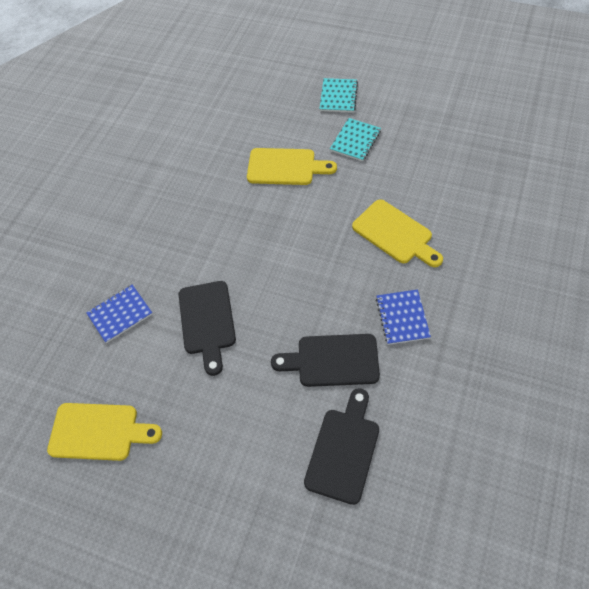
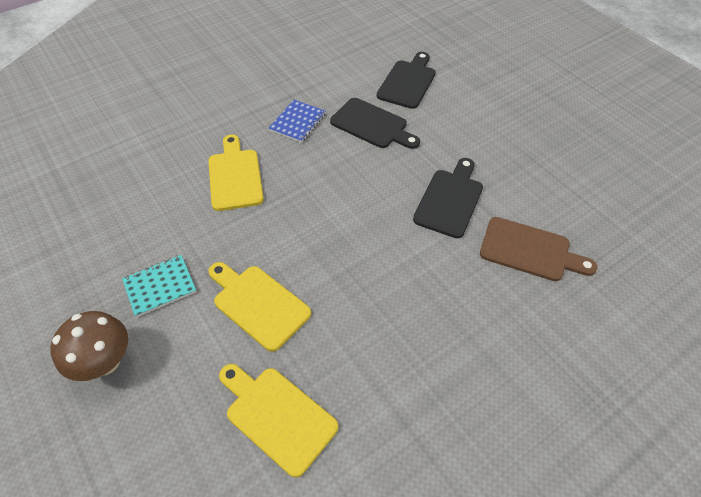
camera: 150 degrees left, 5 degrees down
(99, 432) = (582, 172): yellow cutting board -> yellow cutting board (277, 416)
(120, 314) = (530, 250): blue notebook -> brown cutting board
(338, 96) = (105, 362): turquoise notebook -> brown mushroom
(343, 450) = (408, 82): black cutting board -> black cutting board turned 150 degrees clockwise

